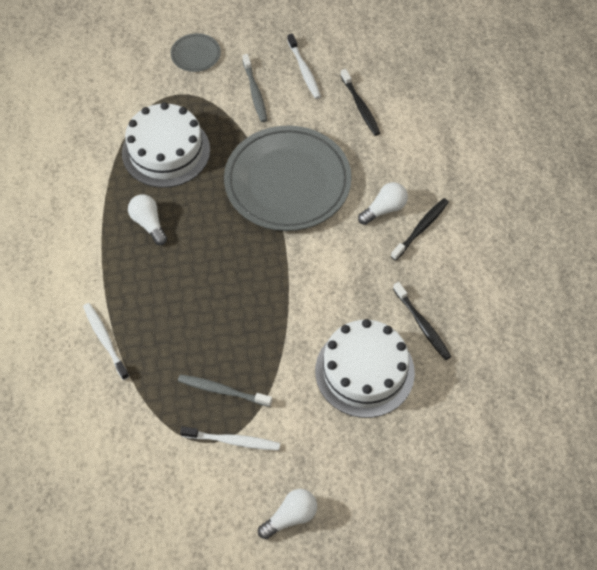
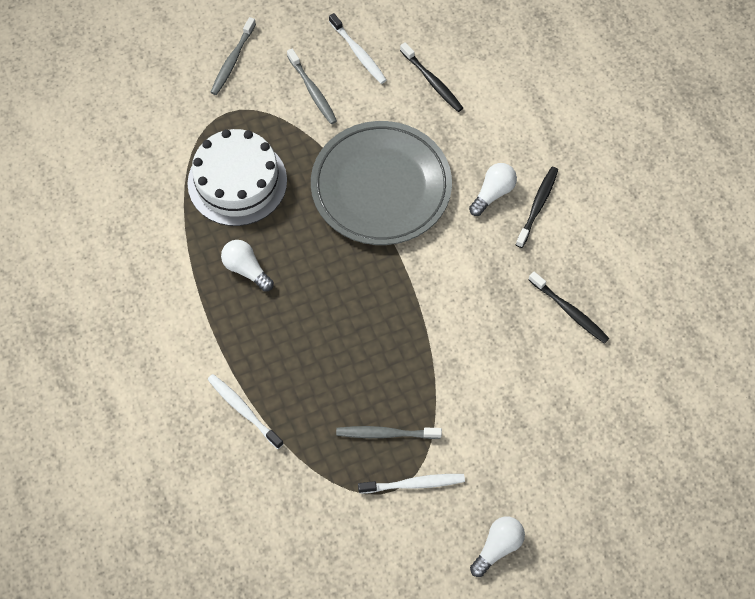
camera: 15 degrees left, 5 degrees up
(195, 55) = (232, 61): grey plate -> grey toothbrush
(364, 371) = (525, 376): white cake -> none

